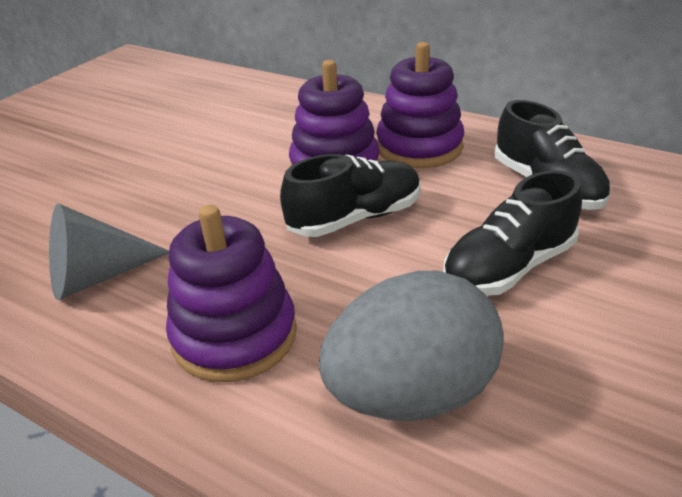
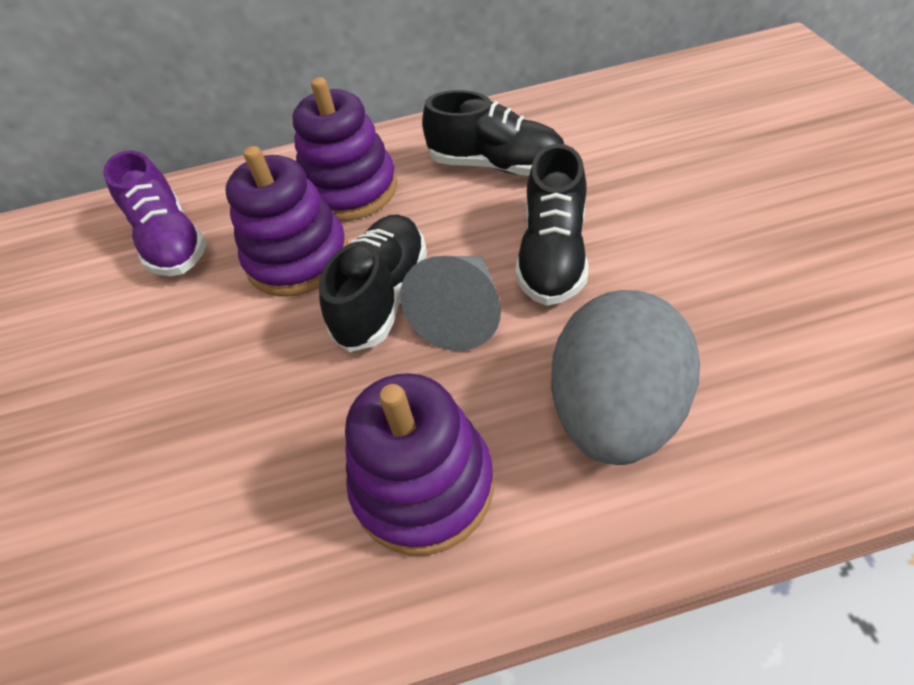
camera: 40 degrees left, 15 degrees up
(97, 276) = (200, 550): grey cone -> grey cone (462, 313)
(281, 119) = (171, 242): none -> purple shoe

